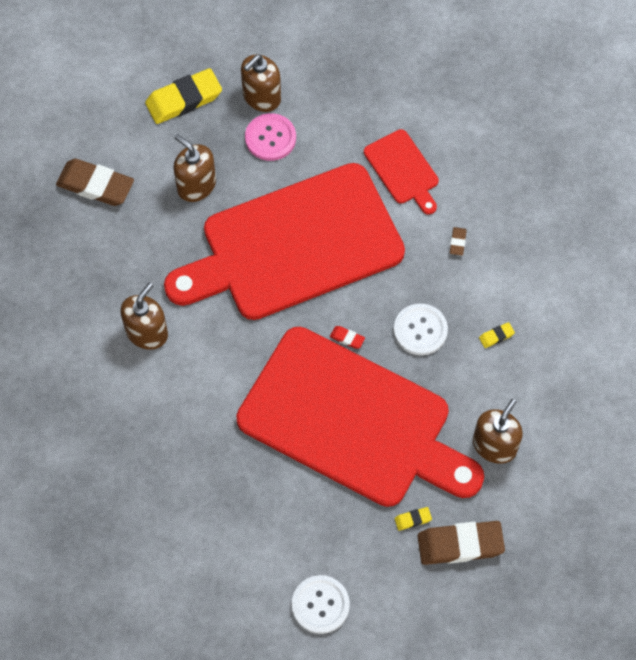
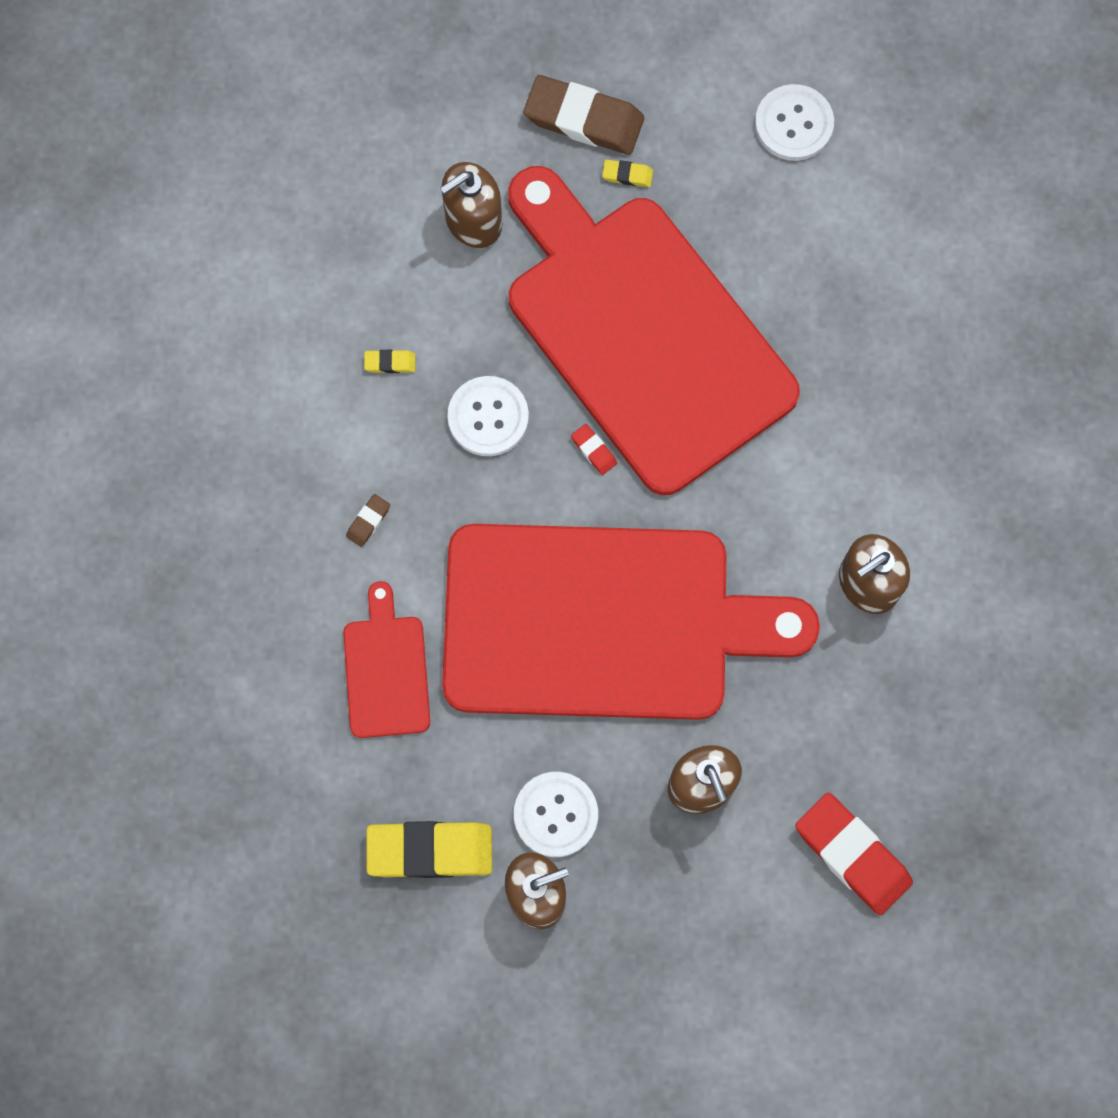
camera: 155 degrees left, 10 degrees up
(95, 185) = (852, 854): brown eraser -> red eraser
(184, 99) = (658, 945): yellow eraser -> yellow eraser (430, 850)
(270, 138) = (555, 814): pink button -> white button

